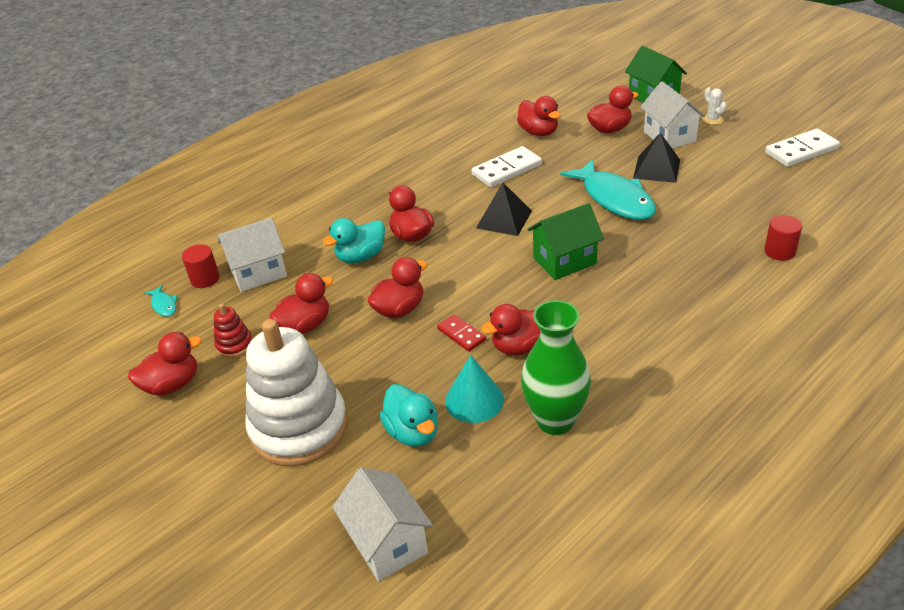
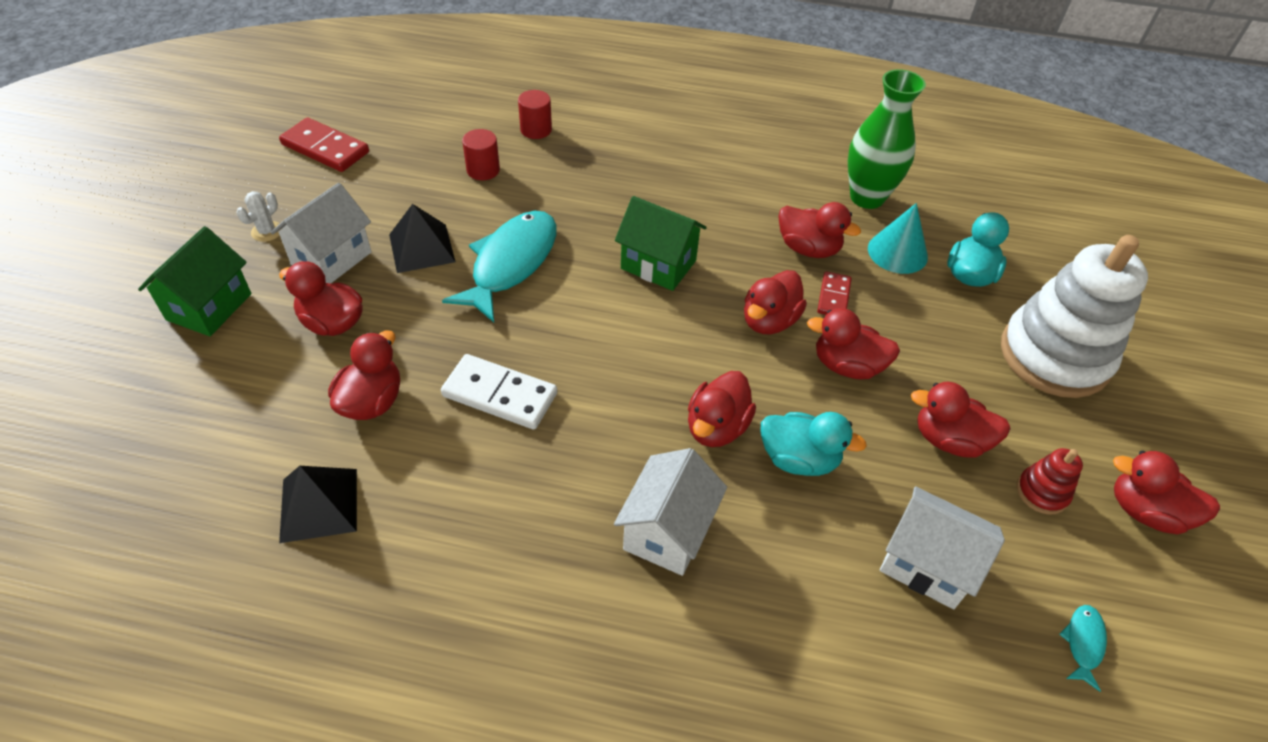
camera: 130 degrees left, 10 degrees up
(205, 279) = (998, 631): red cylinder -> red cylinder (483, 170)
(387, 543) = (1066, 240): white house -> white house (667, 531)
(468, 291) = (769, 321): none -> red duck
(504, 219) = (617, 347): black pyramid -> black pyramid (319, 504)
(801, 151) = (325, 148): white domino -> red domino

